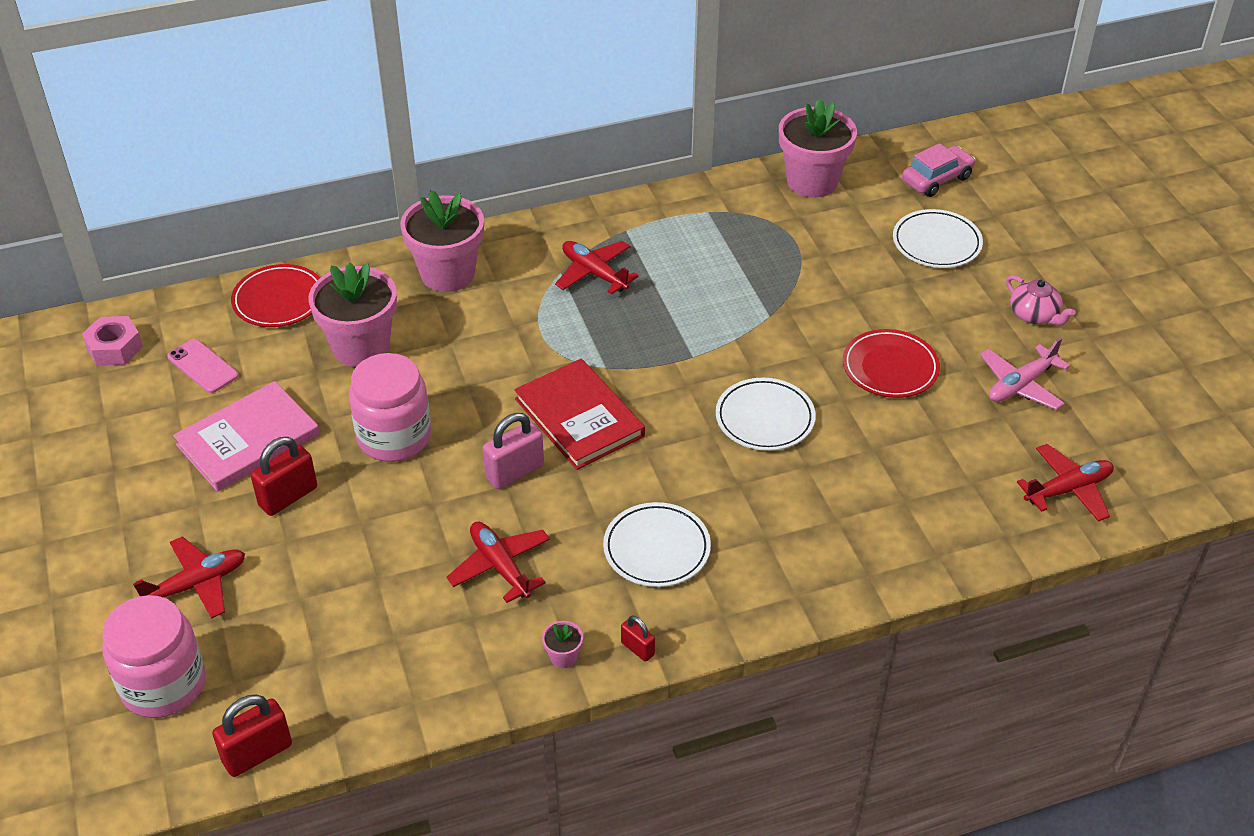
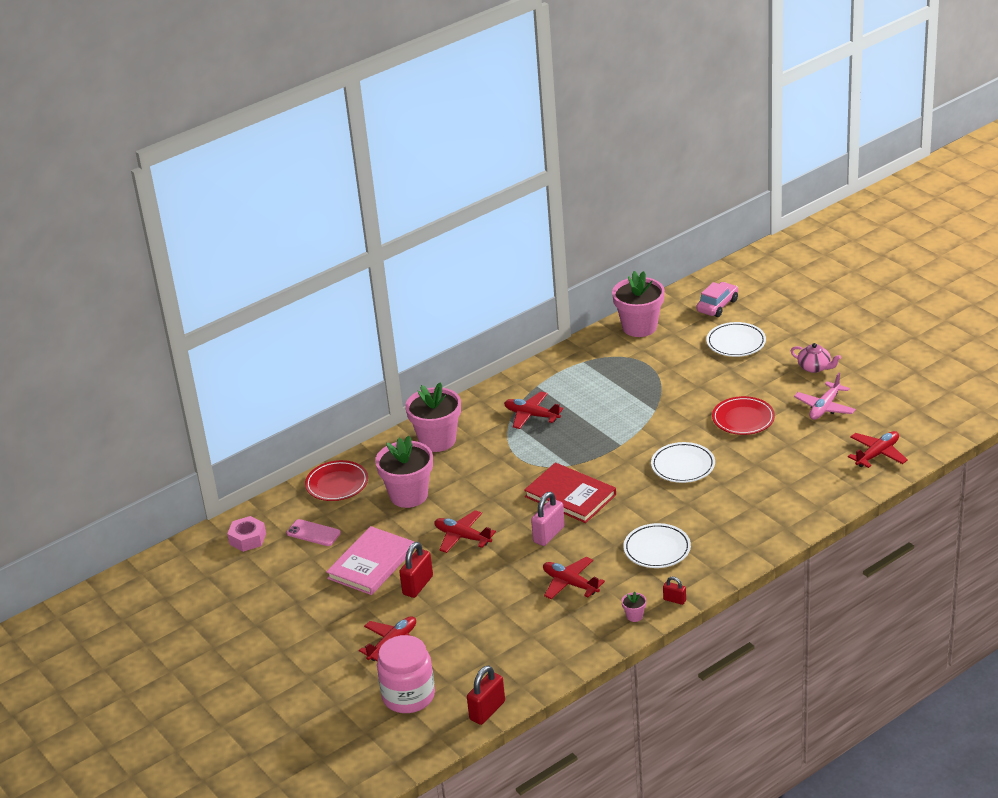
camera: 15 degrees left, 10 degrees down
(394, 437) = (462, 537): pink jar -> red plane

